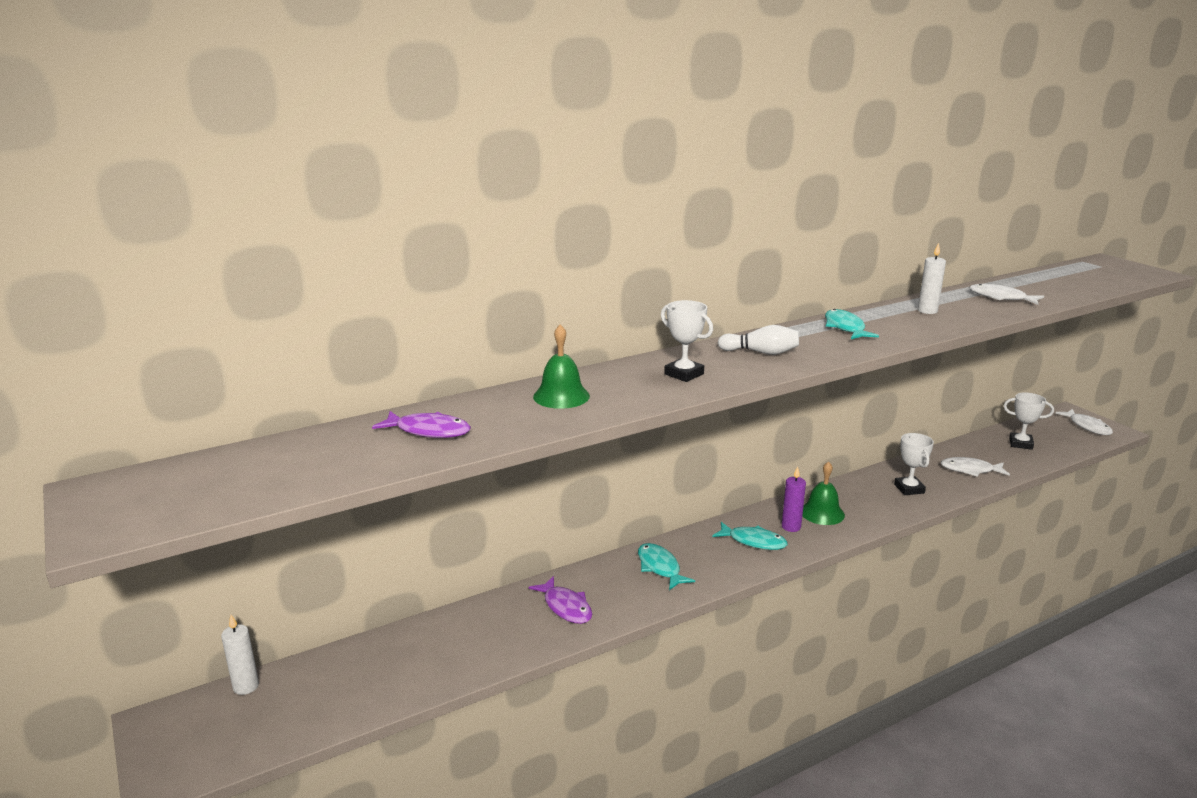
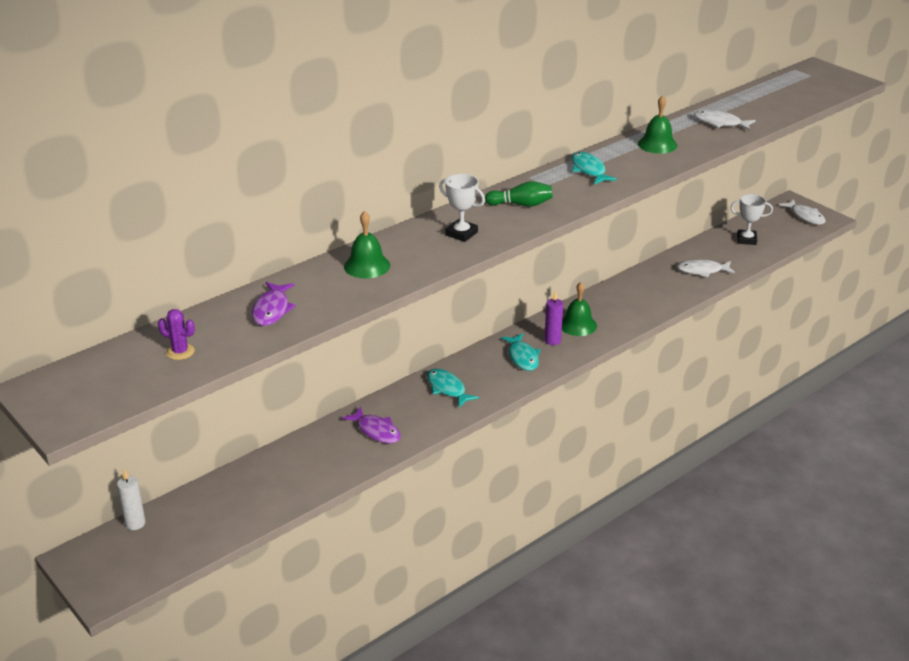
camera: 10 degrees left, 10 degrees up
(294, 466) = (180, 352): none -> purple cactus
(429, 431) = (272, 310): purple fish -> purple fish turned 90 degrees clockwise
(753, 541) = (522, 357): turquoise fish -> turquoise fish turned 60 degrees clockwise
(761, 352) = (521, 204): white bowling pin -> green bowling pin
(909, 489) = (650, 294): white trophy -> none
(927, 311) = (657, 144): white candle -> green bell

